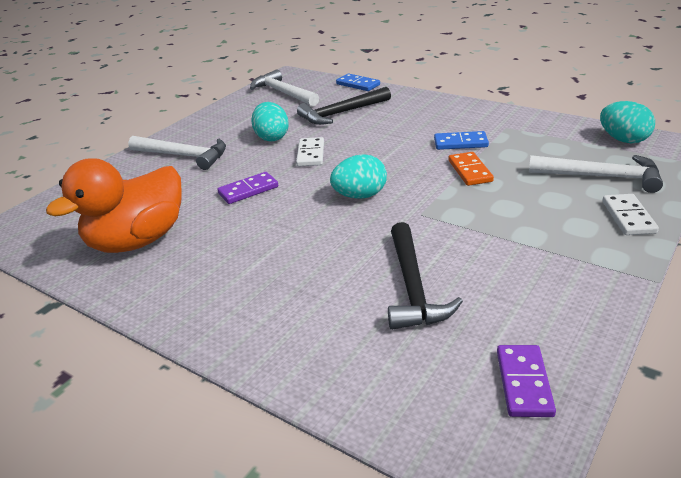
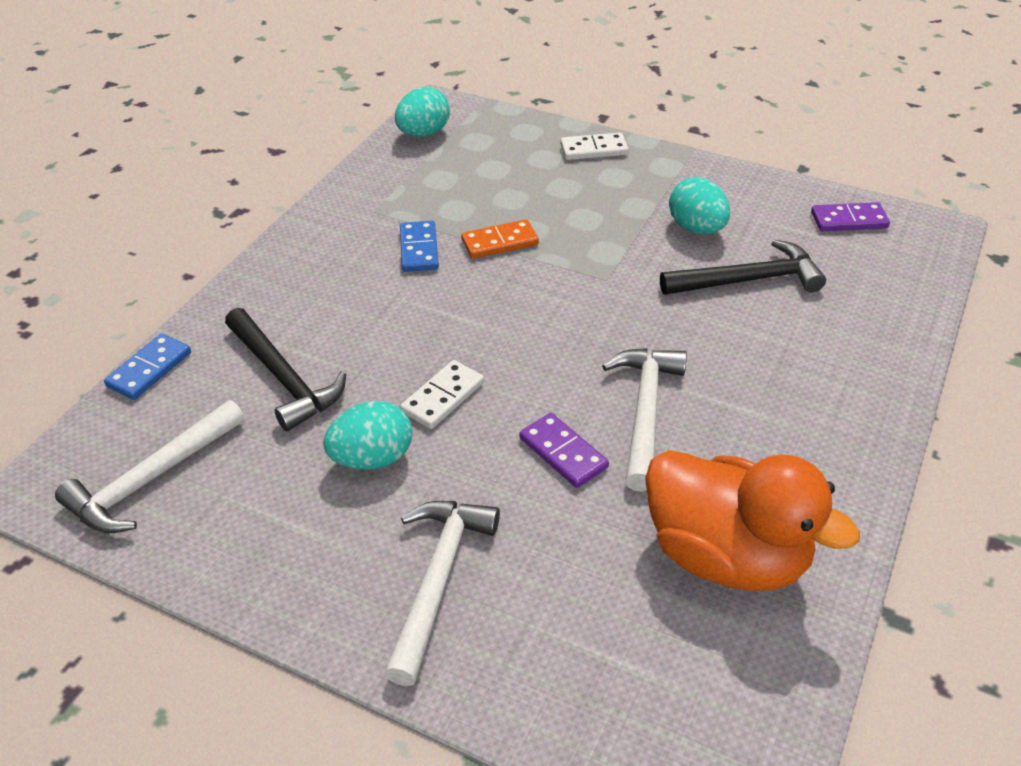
camera: 100 degrees left, 10 degrees up
(311, 154) = (443, 397): white domino -> white domino turned 45 degrees counterclockwise
(360, 196) = (569, 332): turquoise egg -> turquoise egg (696, 228)
(601, 177) = (513, 156): white hammer -> white hammer (645, 412)

